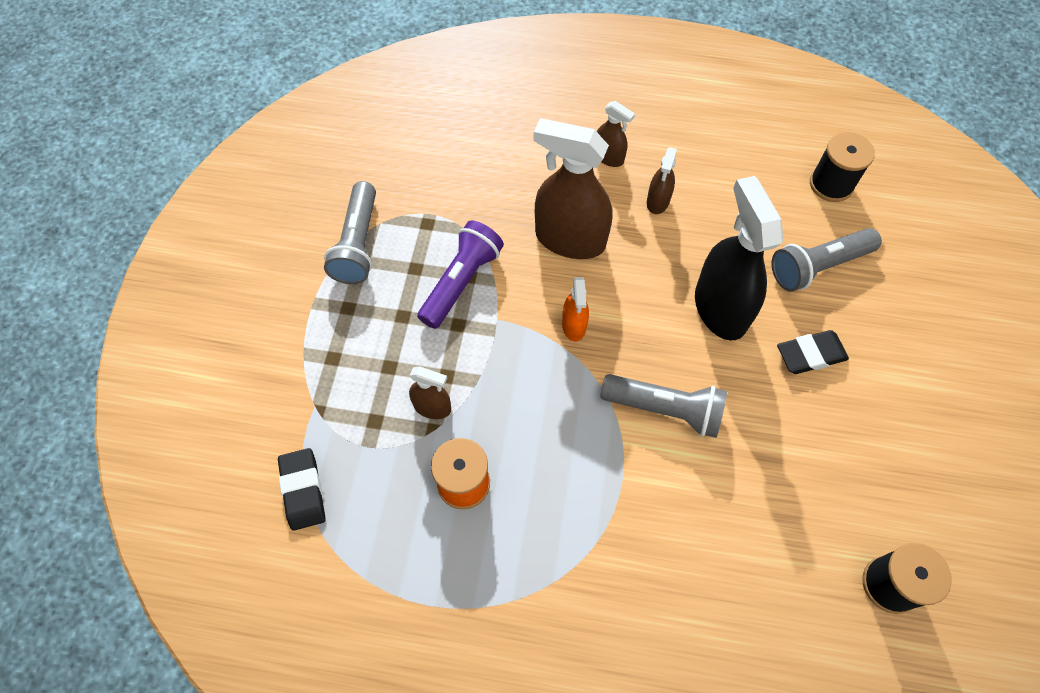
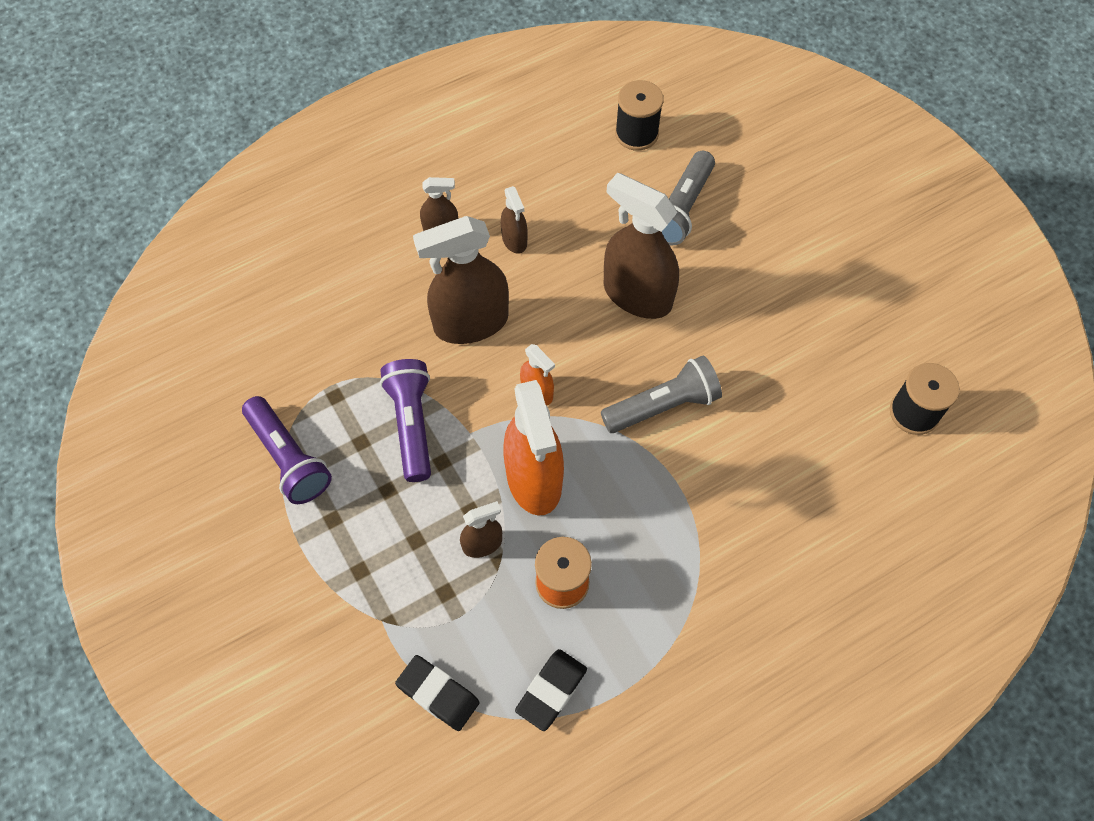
camera: 40 degrees left, 0 degrees up
(358, 244) = (289, 458): grey flashlight -> purple flashlight
(513, 389) = (534, 479): none -> orange spray bottle
(720, 308) = (637, 295): black spray bottle -> brown spray bottle
(810, 355) = (731, 284): black eraser -> black eraser (551, 691)

